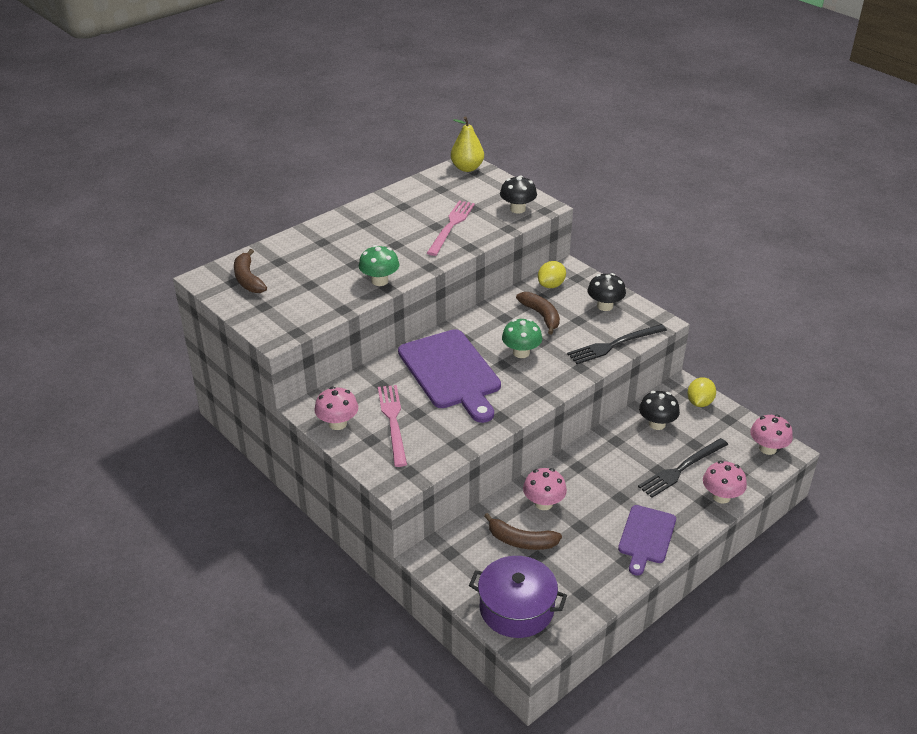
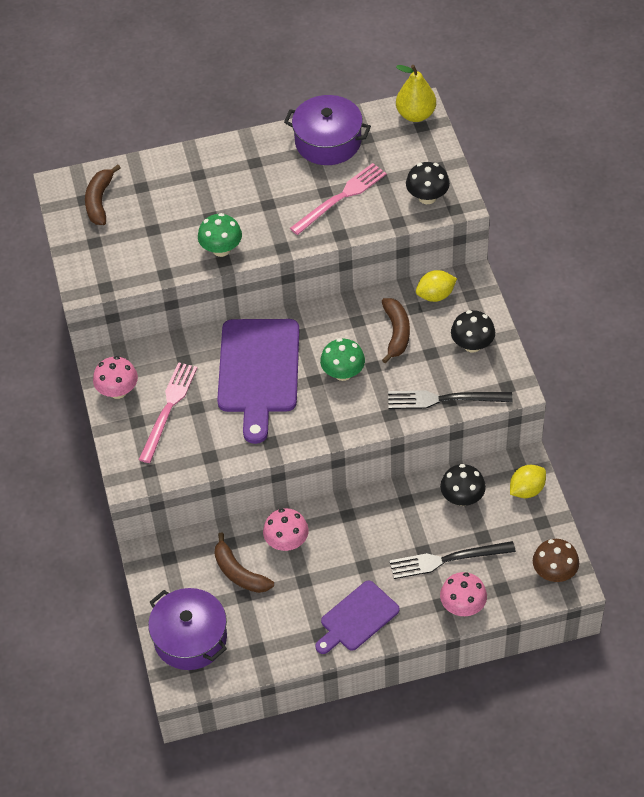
camera: 30 degrees right, 15 degrees up
(413, 198) = (328, 141): none -> purple pot
(767, 448) = (554, 572): pink mushroom -> brown mushroom

